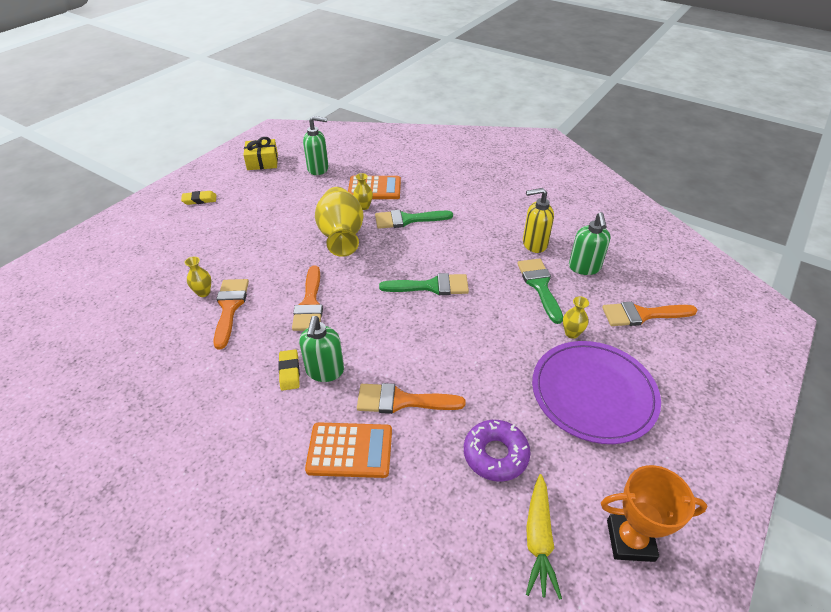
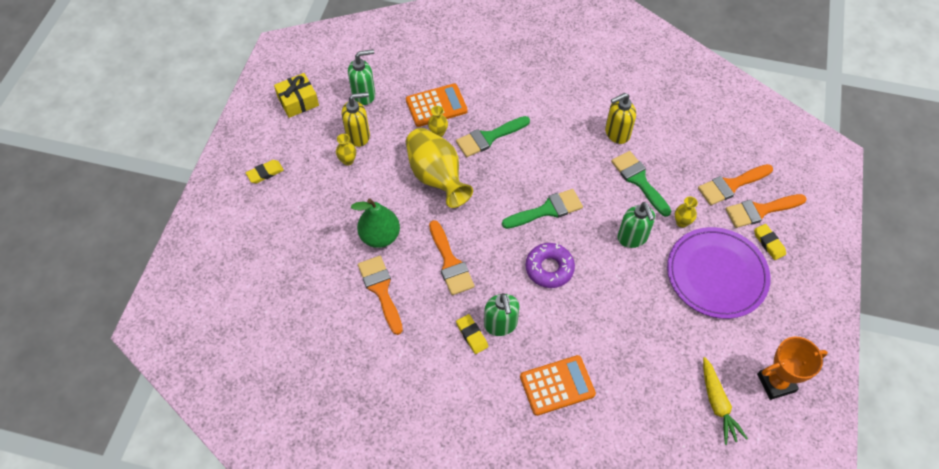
camera: 20 degrees left, 15 degrees up
(203, 292) = (346, 282): yellow vase -> yellow vase (348, 161)
(260, 266) = (380, 236): none -> green pear
(294, 193) = (358, 135): none -> yellow soap dispenser
(401, 401) = (575, 330): orange brush -> orange brush (760, 210)
(495, 454) = (664, 351): purple donut -> purple donut (549, 268)
(584, 268) = (669, 148): green soap dispenser -> green soap dispenser (632, 238)
(670, 380) = (769, 243): none -> yellow eraser

